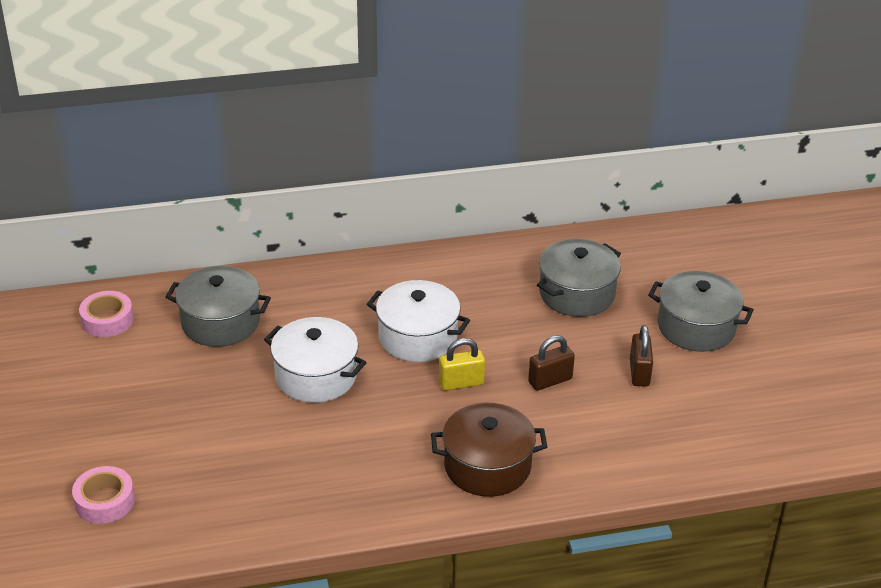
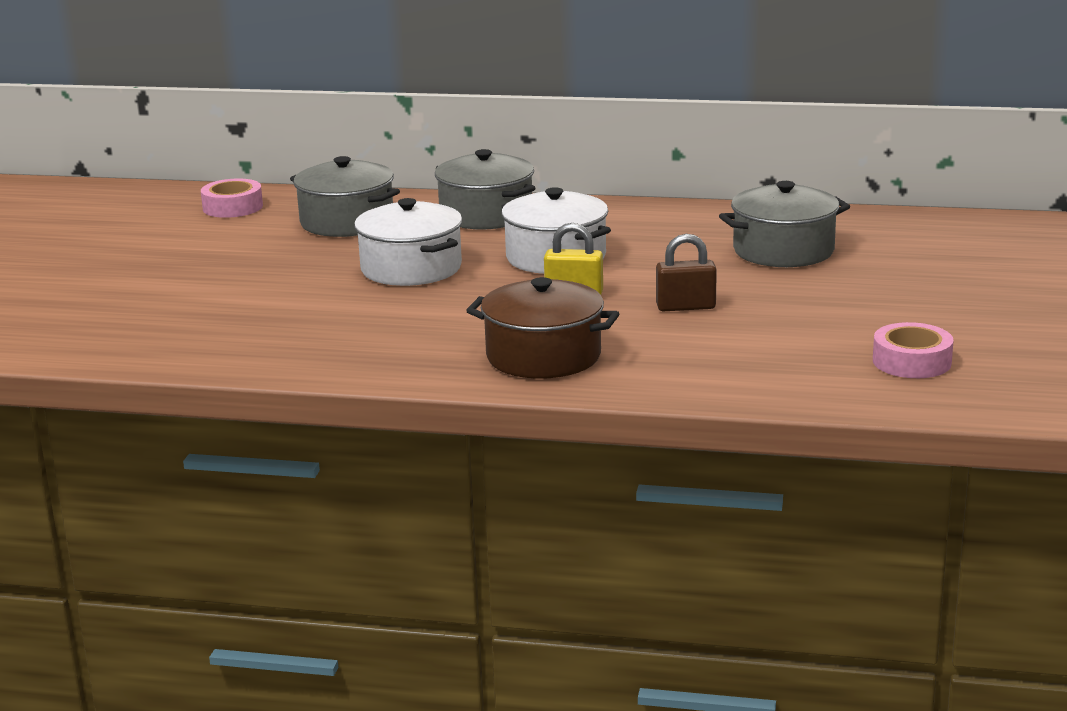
camera: 25 degrees right, 15 degrees down
(104, 501) = (98, 318): pink tape -> pink tape (911, 361)
(639, 373) = (808, 316): brown padlock -> none
(696, 327) = (919, 293): grey pot -> grey pot (486, 215)

